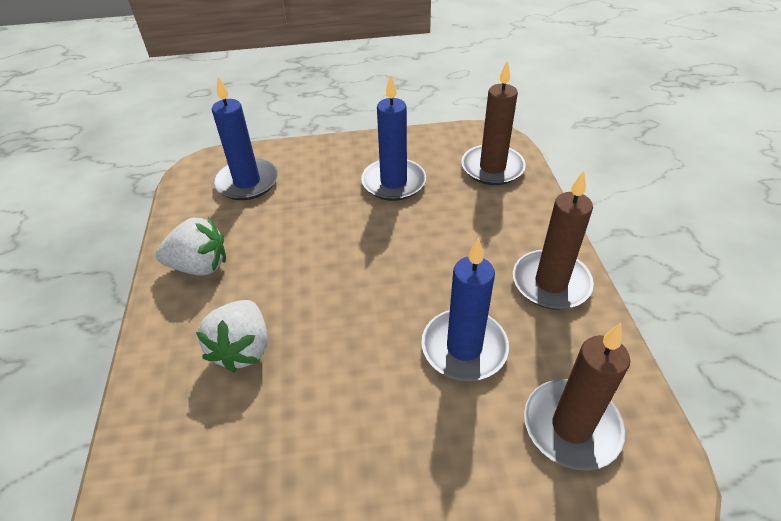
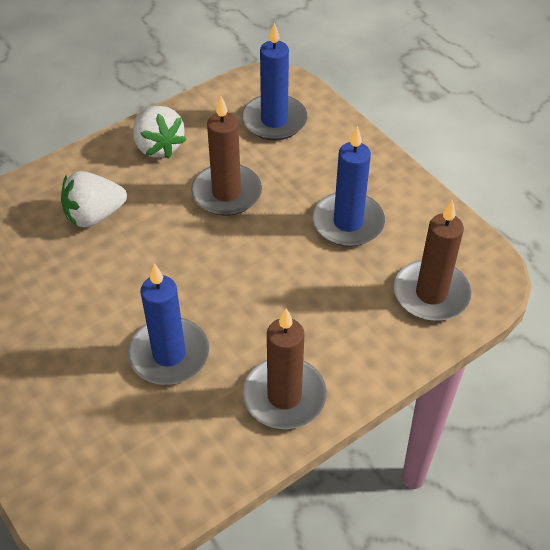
camera: 60 degrees right, 5 degrees up
(571, 426) = (127, 454): brown candle -> brown candle (226, 193)

